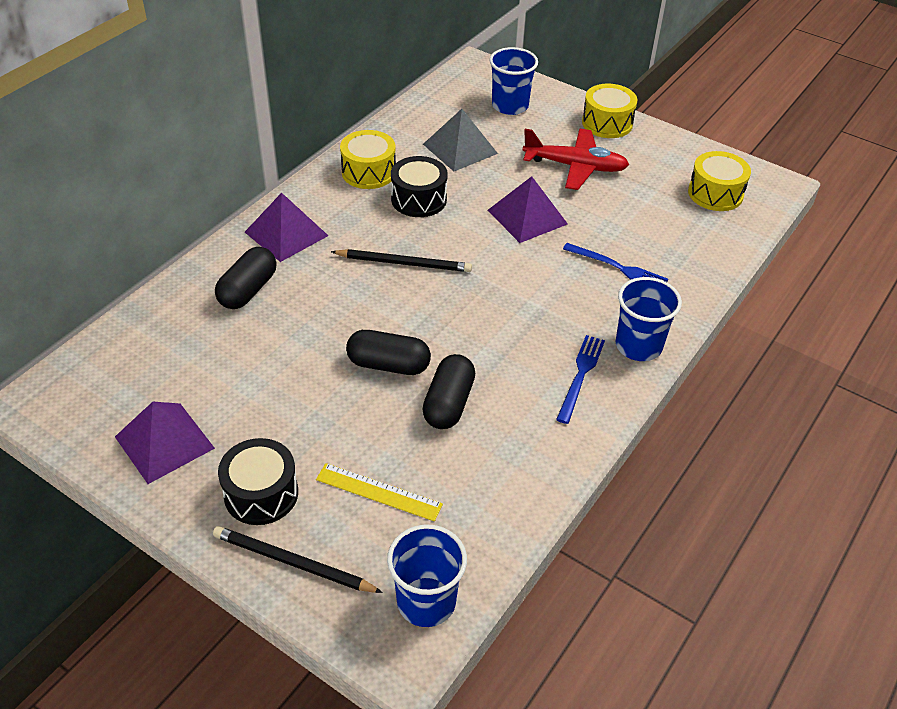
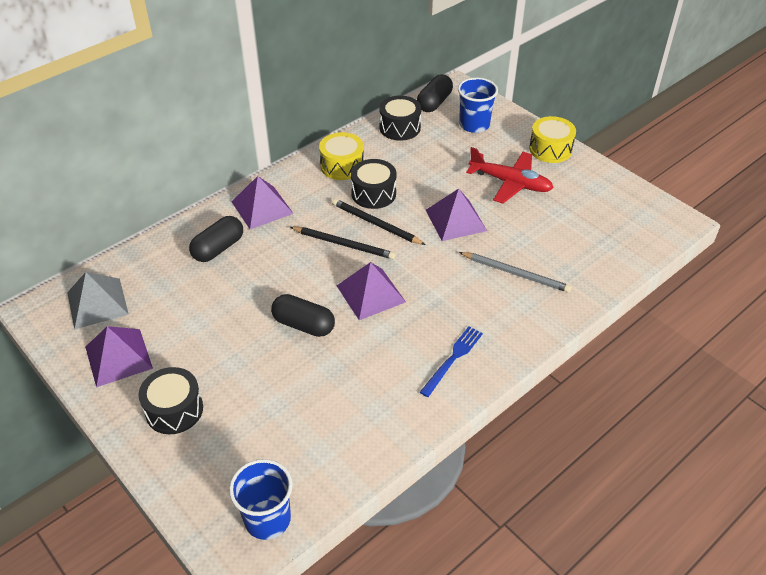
camera: 15 degrees right, 0 degrees up
(293, 562) = (179, 468): black pencil -> black pencil (376, 224)
(378, 492) = (261, 425): yellow ruler -> none
(423, 119) = (400, 127): none -> black drum
(448, 403) = (339, 364): black capsule -> black capsule (434, 102)
(457, 316) = (370, 293): none -> purple pyramid
(460, 148) = (421, 156): grey pyramid -> grey pyramid (97, 303)
(618, 268) = (516, 273): blue fork -> grey pencil
(638, 346) = (509, 342): blue cup -> none
(715, 193) = (622, 222): yellow drum -> none

